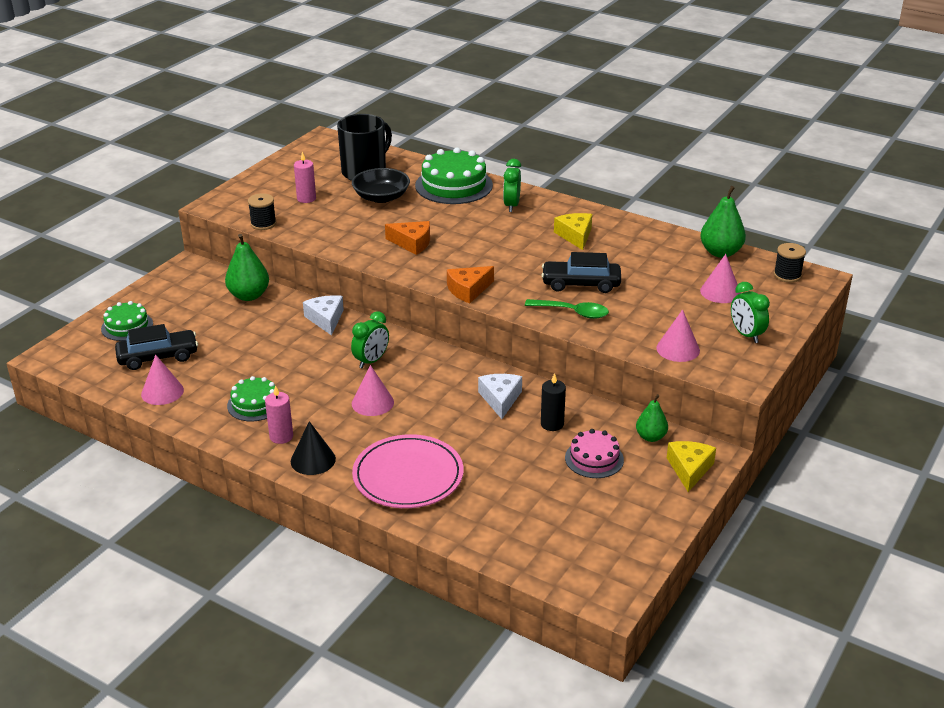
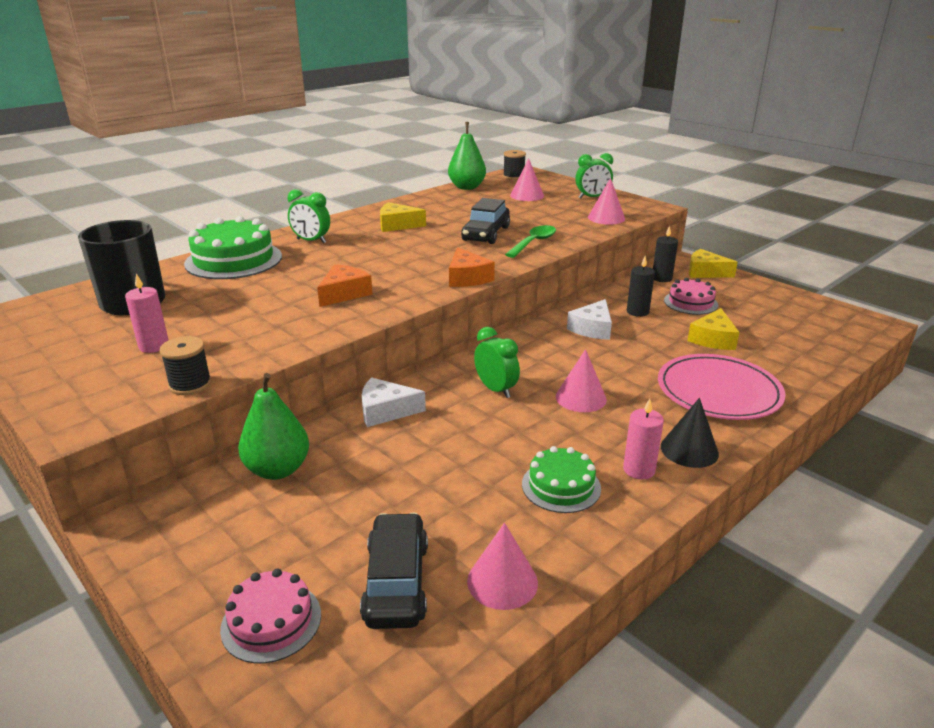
camera: 75 degrees left, 5 degrees down
(127, 326) = (271, 621): green cake -> pink cake
(381, 197) = (212, 299): black bowl -> none
(500, 399) = (592, 329): white cheese -> white cheese turned 75 degrees counterclockwise
(512, 474) = (713, 339): none -> yellow cheese
(650, 437) = (661, 278): green pear -> black candle

